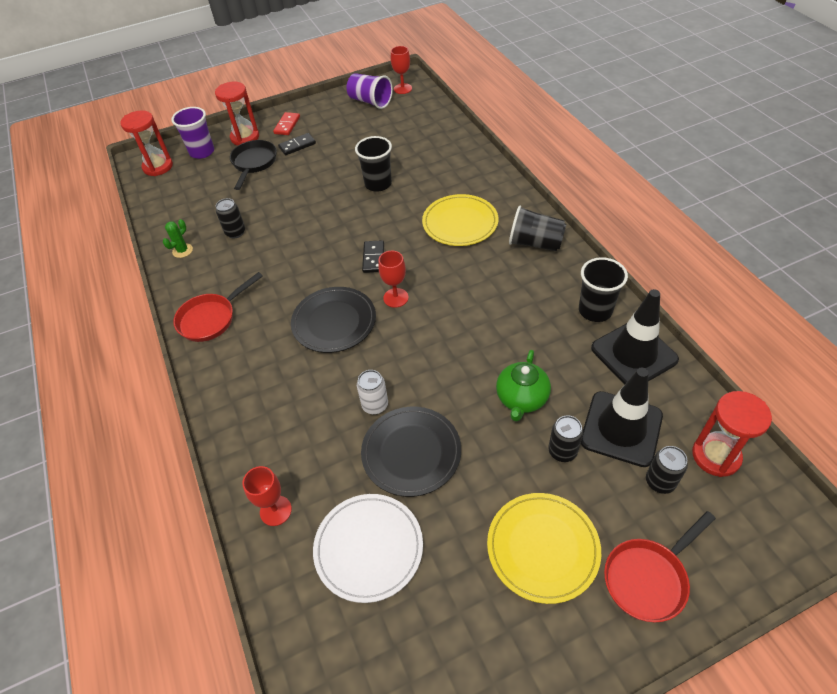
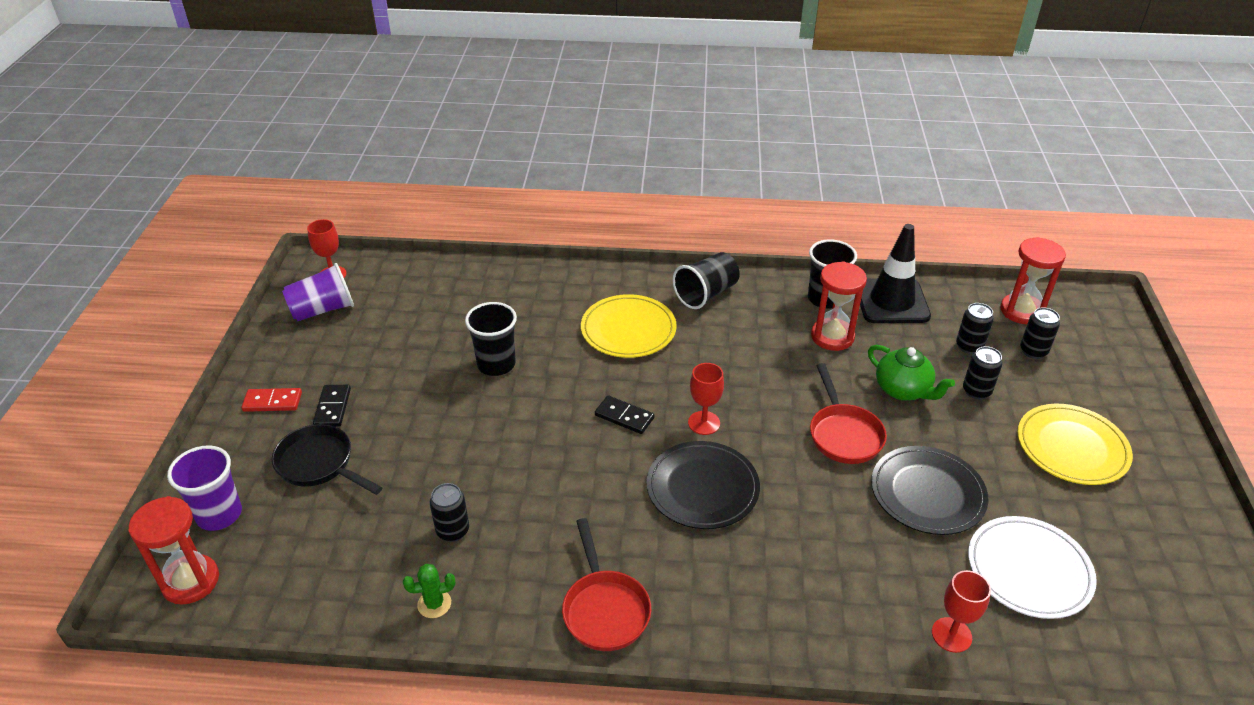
camera: 65 degrees left, 10 degrees down
(182, 251) = (434, 604): green cactus -> green cactus turned 75 degrees counterclockwise
(245, 137) = (245, 454): red hourglass -> red hourglass (832, 337)
(287, 125) = (272, 402): red domino -> red domino turned 45 degrees counterclockwise
(375, 405) = (850, 498): white can -> none
(621, 428) = (969, 346): black traffic cone -> black can
(648, 578) = (1120, 399): red pan -> red pan (843, 434)

